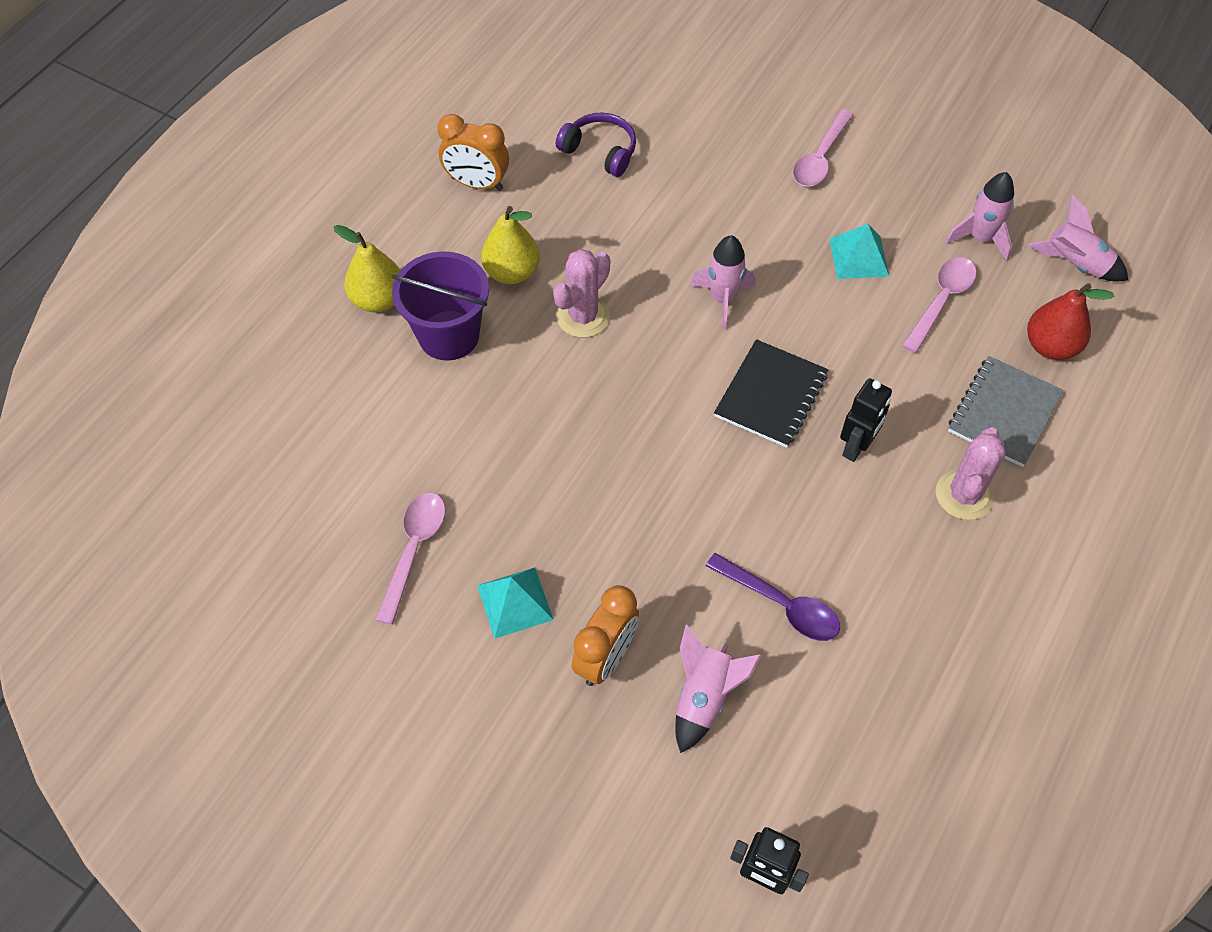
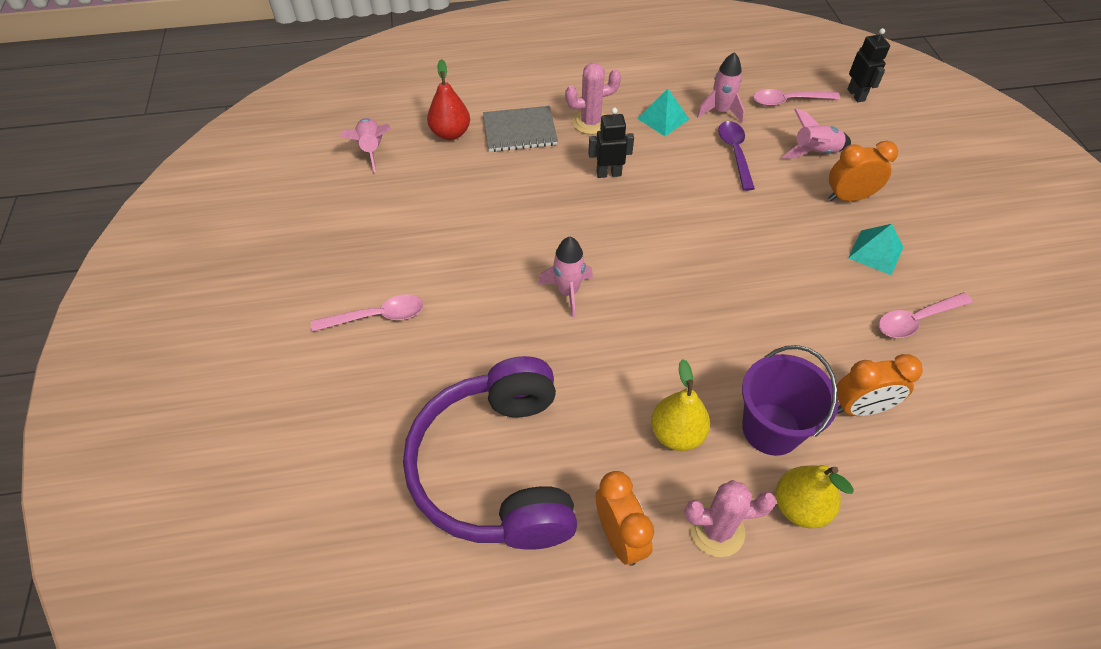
camera: 130 degrees left, 5 degrees down
(396, 413) = (860, 408): none -> orange clock
(583, 317) = (665, 359): pink cactus -> pink cactus (716, 530)
(600, 151) = (496, 468): purple headphones -> purple headphones, size x2.26
(771, 395) = (616, 226): black notebook -> none
(859, 257) = (459, 245): turquoise pyramid -> turquoise pyramid (663, 118)
(941, 301) = (460, 190): pink spoon -> pink spoon (788, 101)
(980, 238) = (386, 197): pink rocket -> pink rocket (720, 111)

